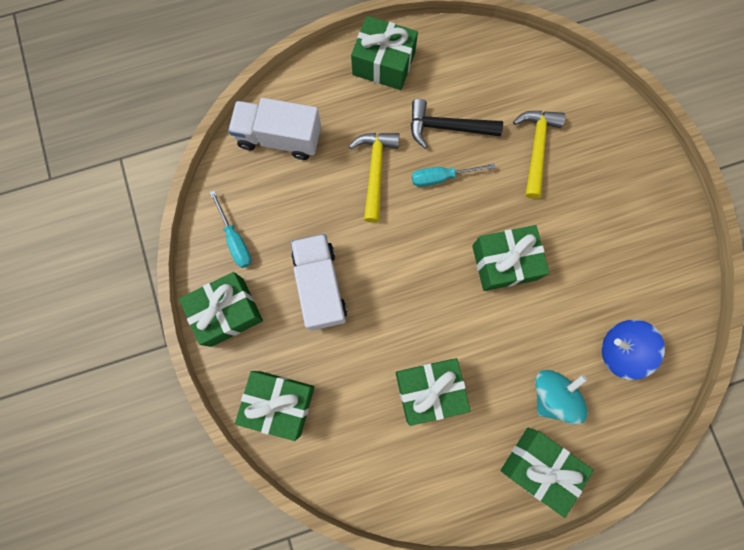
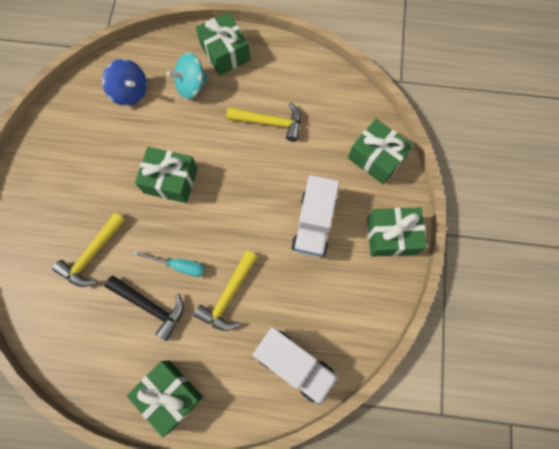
camera: 155 degrees left, 5 degrees down
(235, 240) = (365, 290): turquoise screwdriver -> none
(429, 390) = (270, 122): green gift -> yellow hammer

